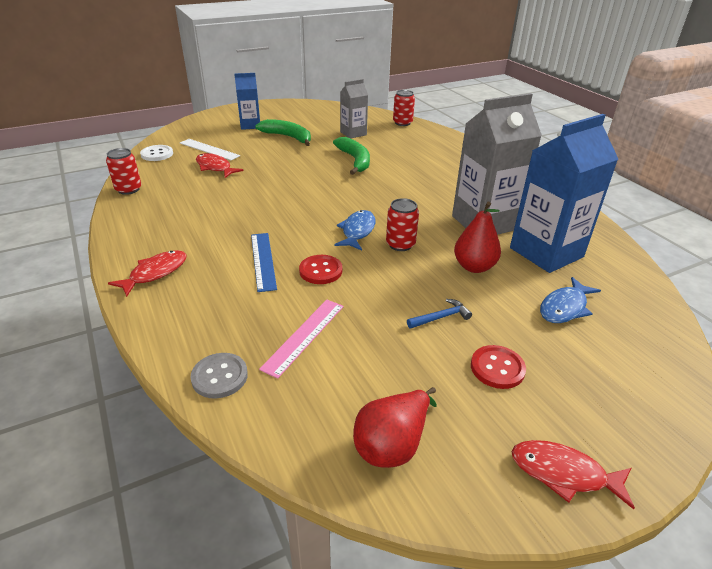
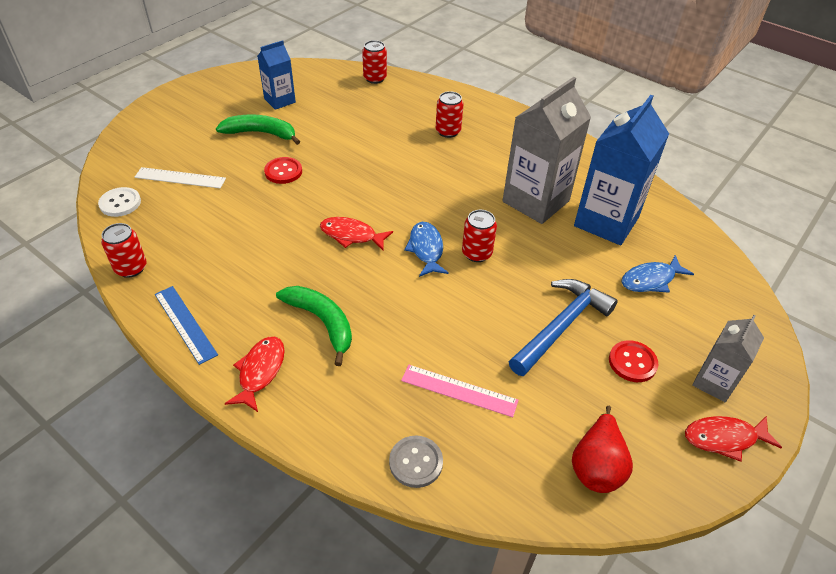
camera: 25 degrees left, 10 degrees up
(215, 167) = (210, 204): red fish -> red fish (351, 235)
(250, 125) = (201, 125): blue carton -> blue carton (280, 100)
(263, 261) = (360, 317): blue ruler -> blue ruler (185, 324)
(304, 336) = (459, 390): pink ruler -> pink ruler turned 75 degrees counterclockwise
(320, 271) = (424, 311): red button -> red button (283, 172)
(353, 133) = (331, 109): grey carton -> grey carton (714, 382)
(355, 160) = (360, 151): green banana -> green banana (322, 322)
(438, 163) = (448, 131): none -> red can
(440, 317) = (560, 326): blue hammer -> blue hammer, size x2.20
(474, 267) = (556, 259): red pear -> none
(565, 307) = (651, 280): blue fish -> blue fish turned 45 degrees clockwise

